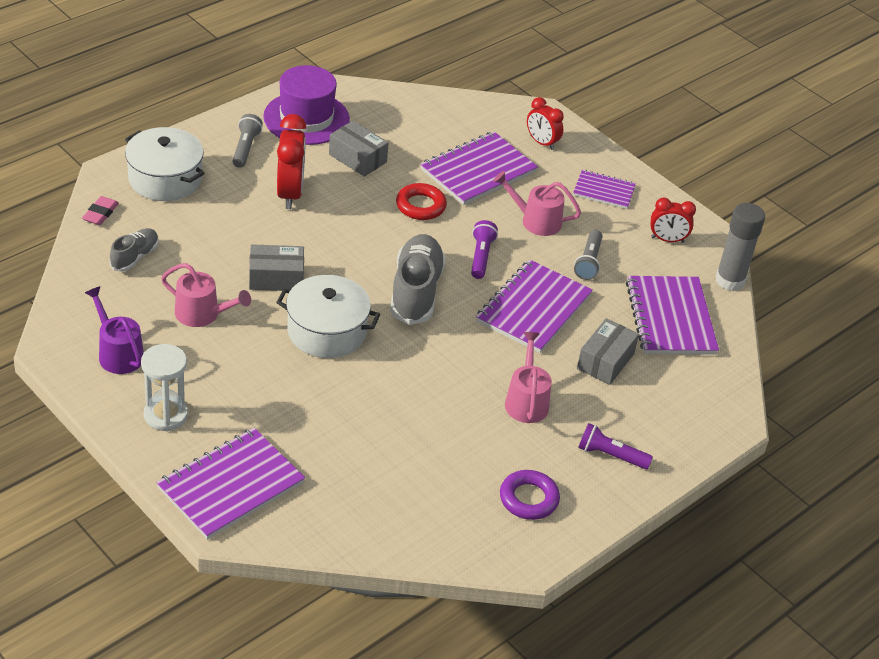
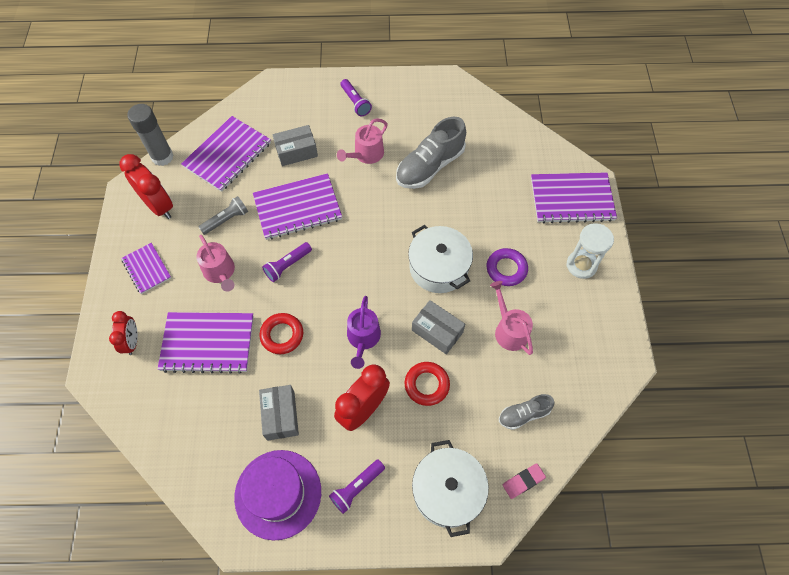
camera: 135 degrees left, 20 degrees up
(118, 353) = (585, 330): purple watering can -> purple watering can (363, 338)
(245, 148) = (357, 487): grey flashlight -> purple flashlight
(248, 235) = (426, 385): none -> red ring
(416, 292) = (356, 263): grey shoe -> grey shoe (430, 166)
(528, 499) = (420, 105): purple ring -> purple ring (506, 269)
(667, 240) = (159, 206): red clock -> red clock, size x1.61

